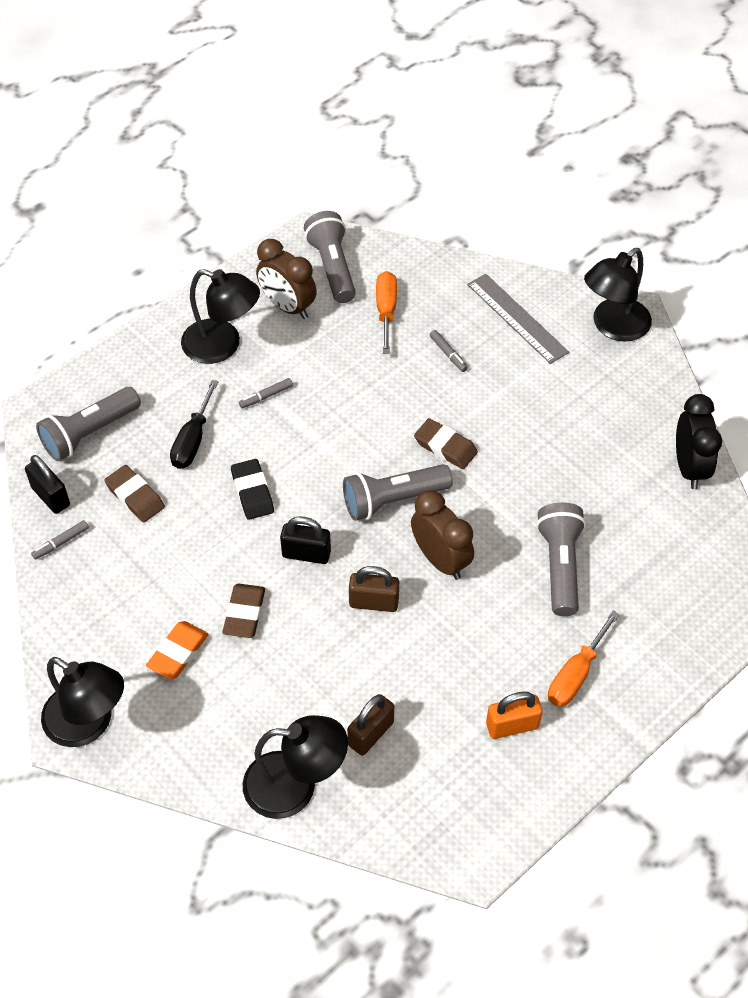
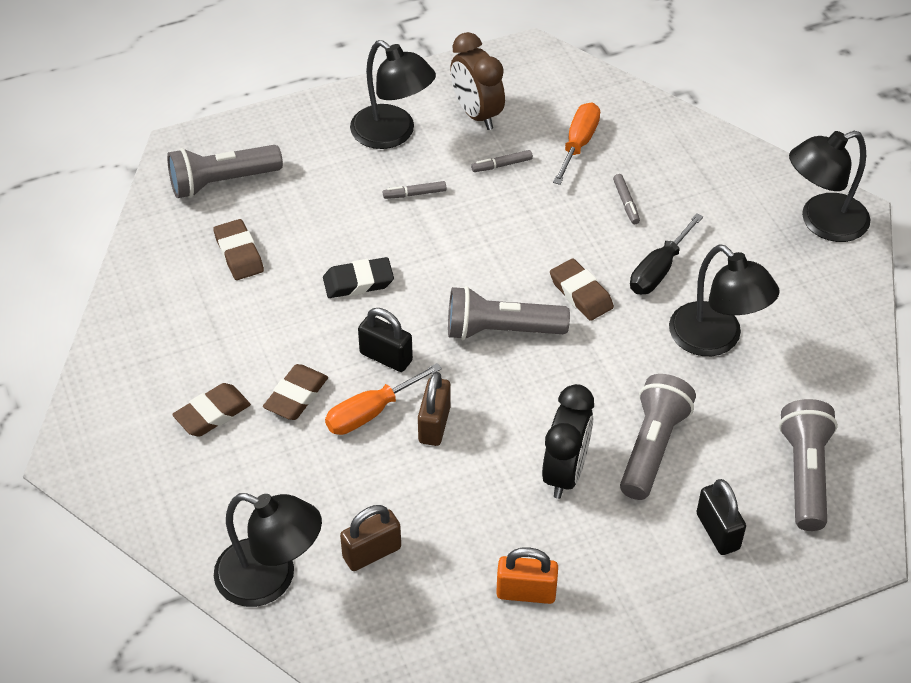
camera: 20 degrees right, 5 degrees down
(51, 496) = (157, 231): black padlock -> black padlock (717, 531)
(61, 543) = (146, 276): grey marker -> grey marker (502, 165)
(89, 724) = (94, 454): black lamp -> black lamp (715, 340)
(178, 652) = (212, 413): orange eraser -> brown eraser
(193, 440) = (321, 216): black screwdriver -> black screwdriver (658, 270)
(252, 492) = (358, 282): black eraser -> black eraser turned 75 degrees clockwise
(332, 267) = (541, 88): grey flashlight -> grey flashlight (805, 474)
(374, 602) = (434, 425): brown padlock -> brown padlock turned 75 degrees clockwise
(440, 560) = (524, 403): brown clock -> none
(517, 318) = (717, 186): grey ruler -> none
(576, 674) = (620, 562): orange screwdriver -> orange screwdriver (370, 412)
(689, 467) = (845, 388): black clock -> black clock (565, 473)

